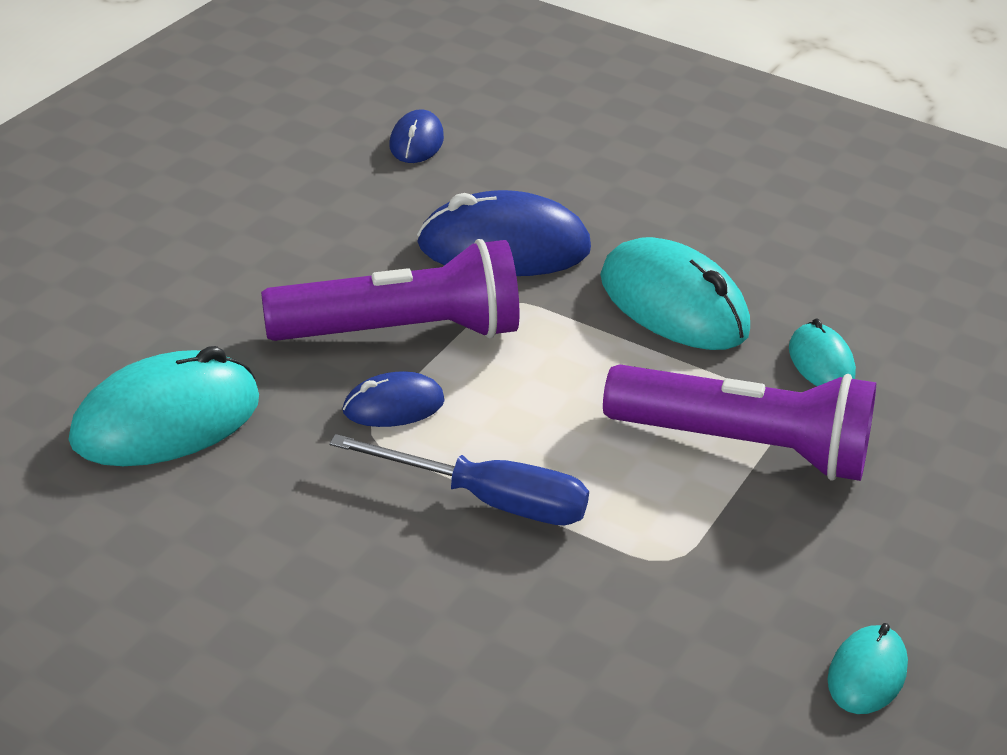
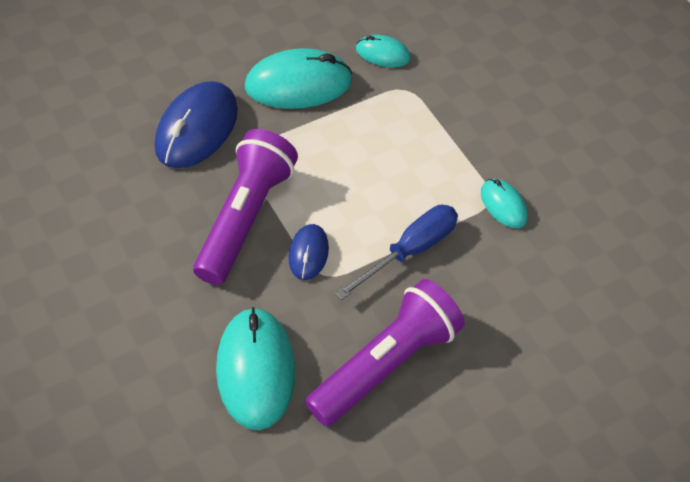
camera: 60 degrees left, 20 degrees up
(416, 142) = (57, 113): blue mouse -> none
(744, 447) = (428, 123): purple flashlight -> purple flashlight (385, 364)
(867, 675) = (600, 170): turquoise mouse -> turquoise mouse (503, 205)

